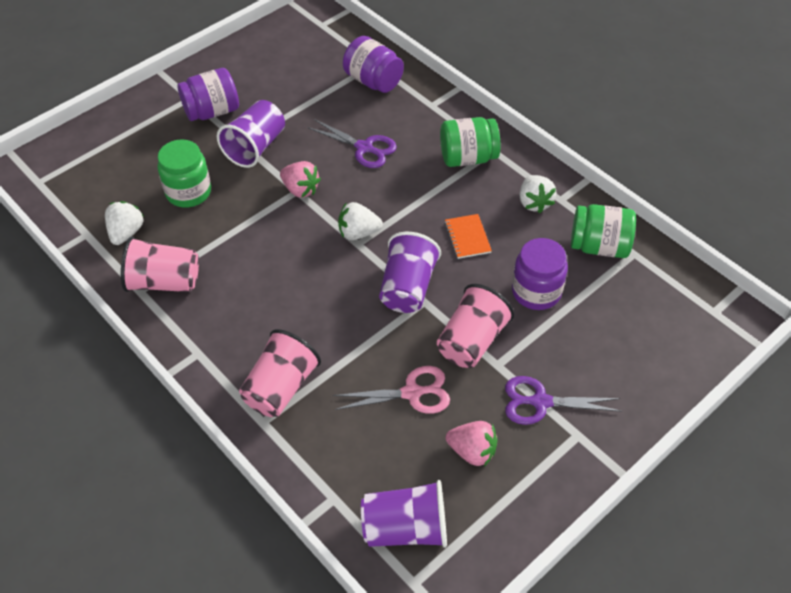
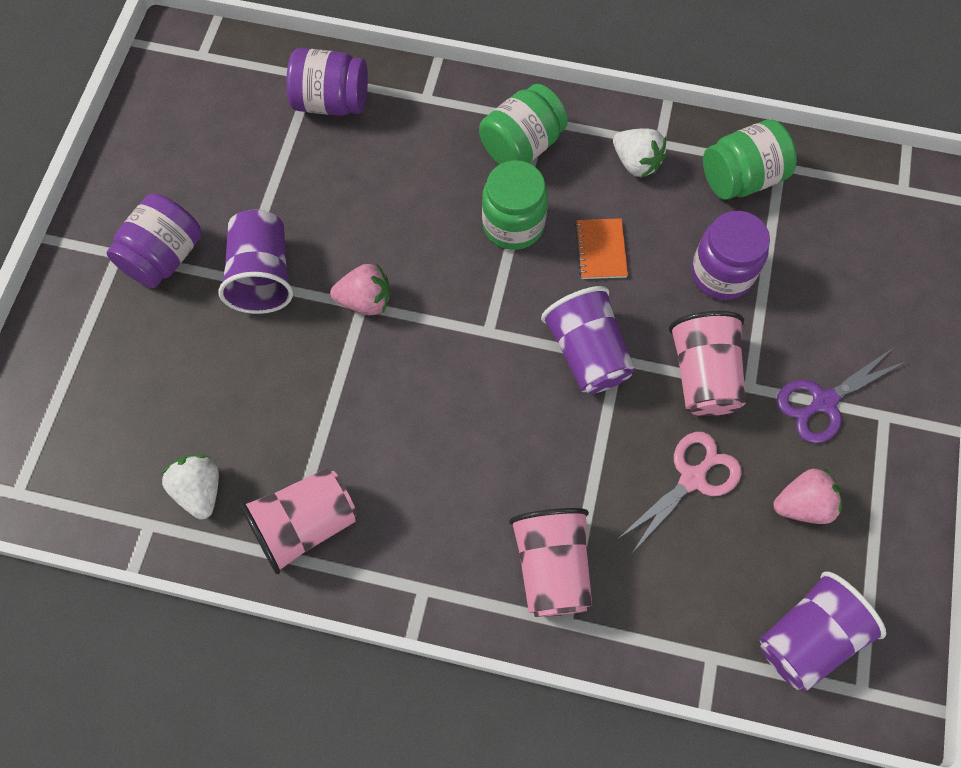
camera: 35 degrees left, 15 degrees up
(188, 192) = (231, 387): green jar -> green jar (513, 225)
(358, 233) = (478, 317): white strawberry -> none
(364, 148) = (395, 200): purple scissors -> none
(467, 237) = (600, 250): orange notebook -> orange notebook turned 45 degrees clockwise

